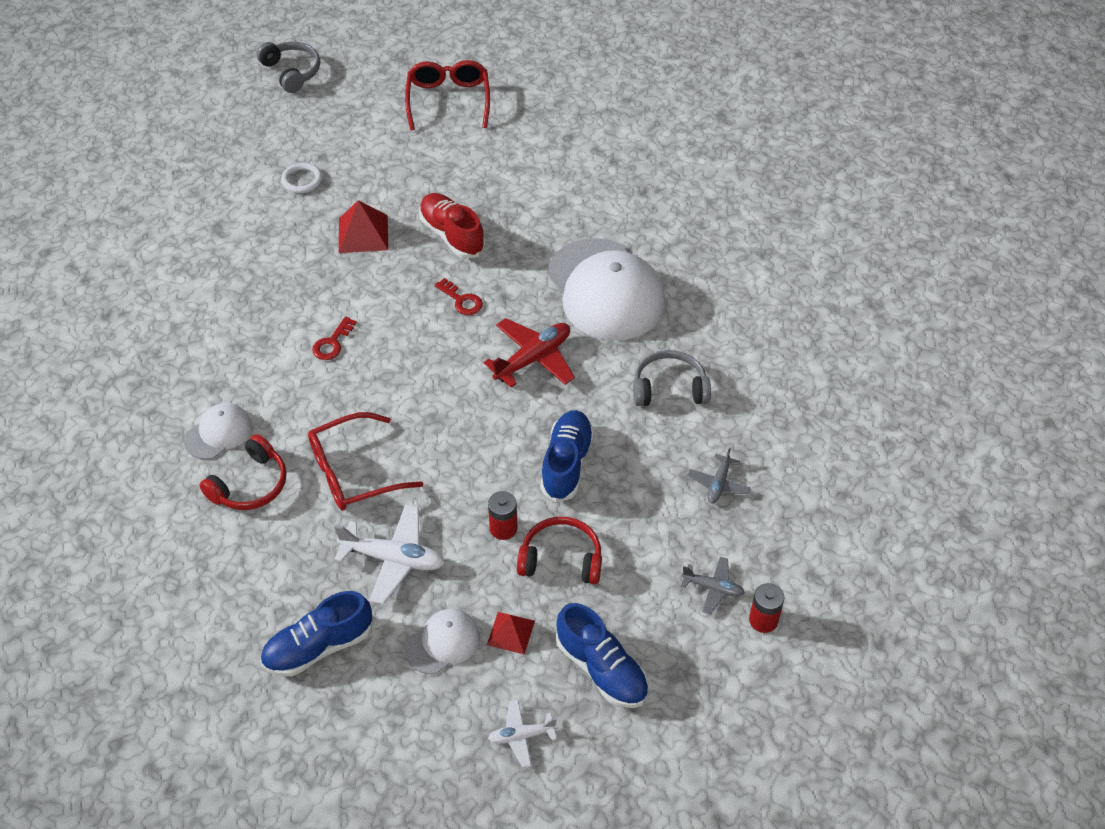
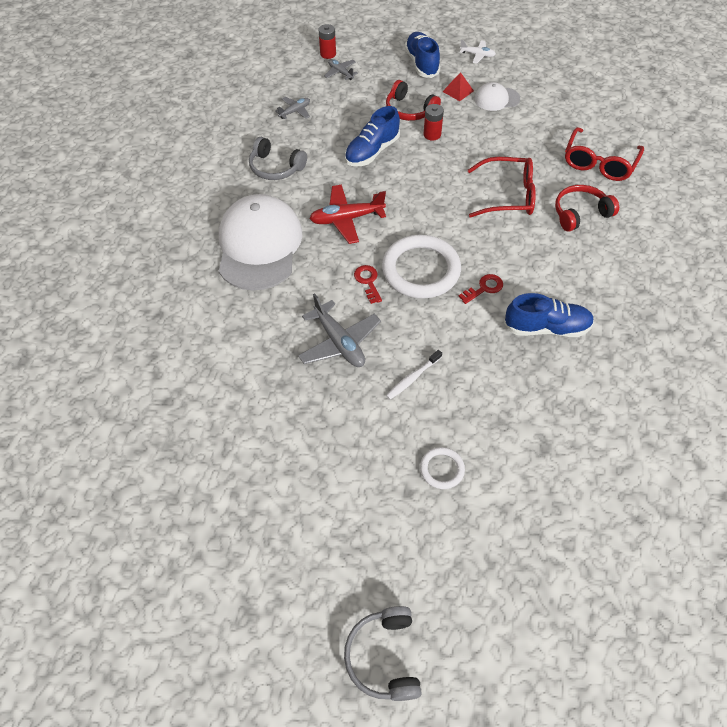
camera: 150 degrees left, 5 degrees up
(218, 433) = (593, 255): white cap -> none
(319, 647) = (566, 119): blue shoe -> blue shoe (546, 328)
(363, 234) = (413, 378): red pyramid -> white toothbrush
(393, 559) = (505, 143): white plane -> none
(412, 335) = (421, 270): none -> white ring
(448, 100) = (240, 509): red glasses -> red glasses (599, 163)
(452, 235) = (339, 342): red shoe -> grey plane

